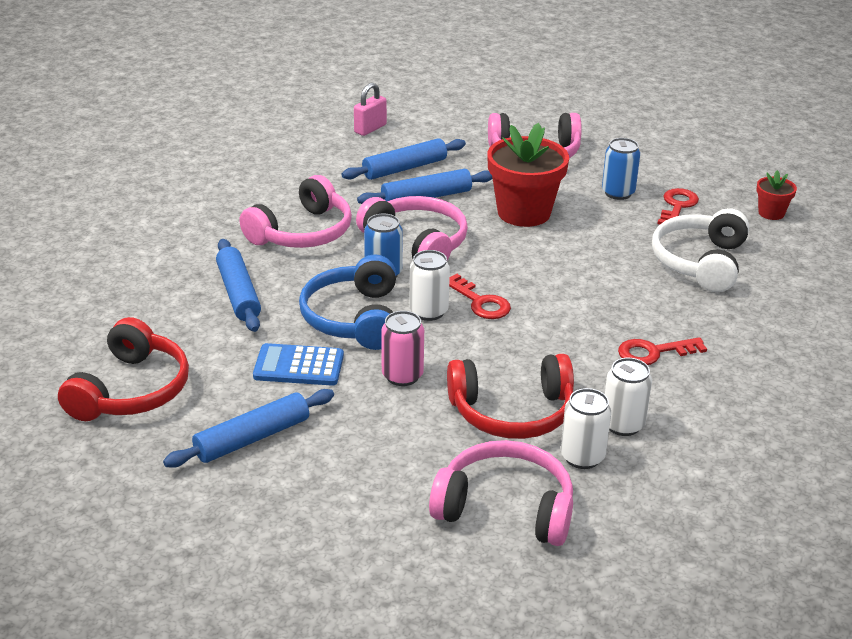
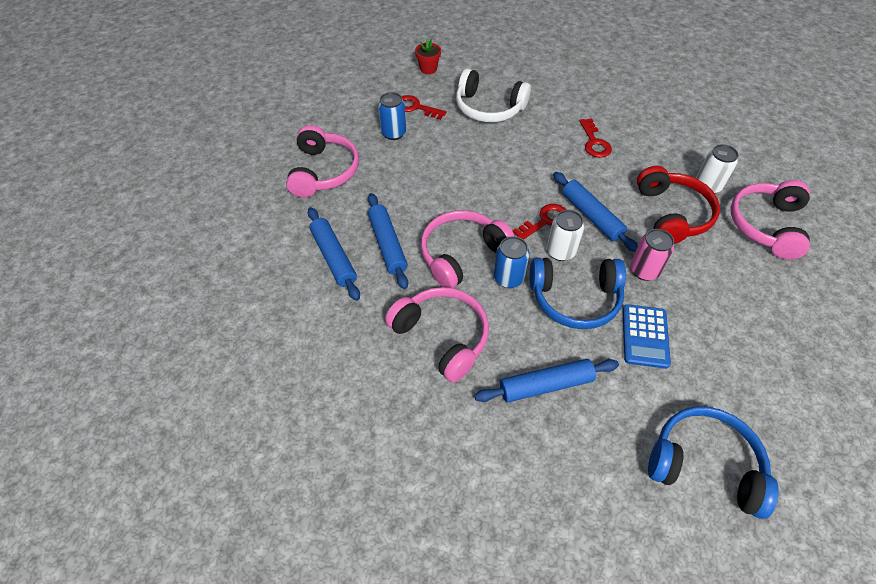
camera: 85 degrees left, 20 degrees up
(131, 390) = (704, 465): red headphones -> blue headphones
(252, 438) = (741, 365): blue rolling pin -> blue rolling pin (591, 216)
(370, 129) = (249, 281): pink padlock -> none
(524, 213) = (418, 186): red flower pot -> none
(623, 424) = (671, 165): white can -> none

